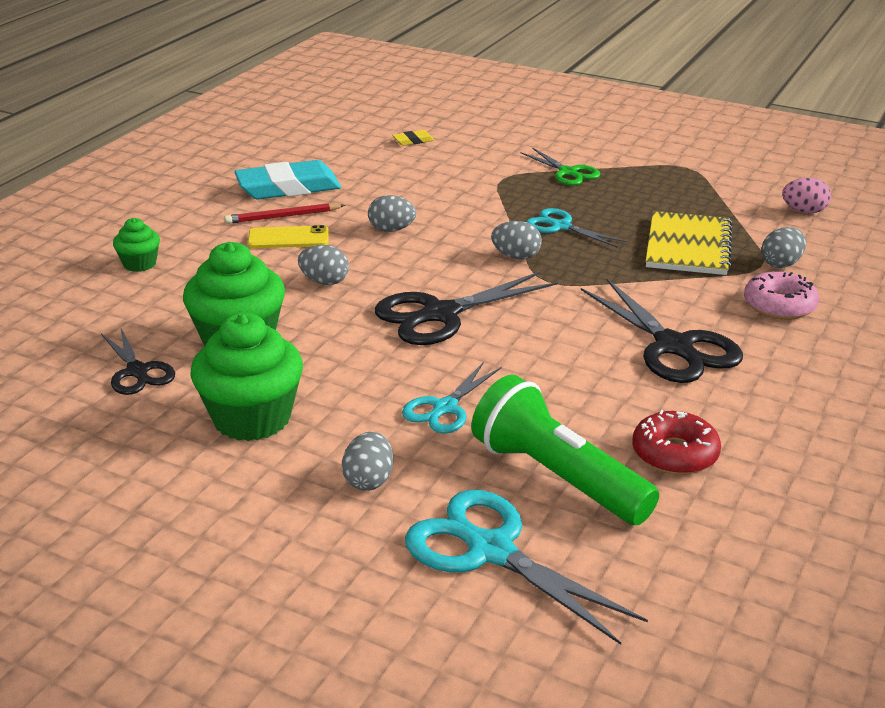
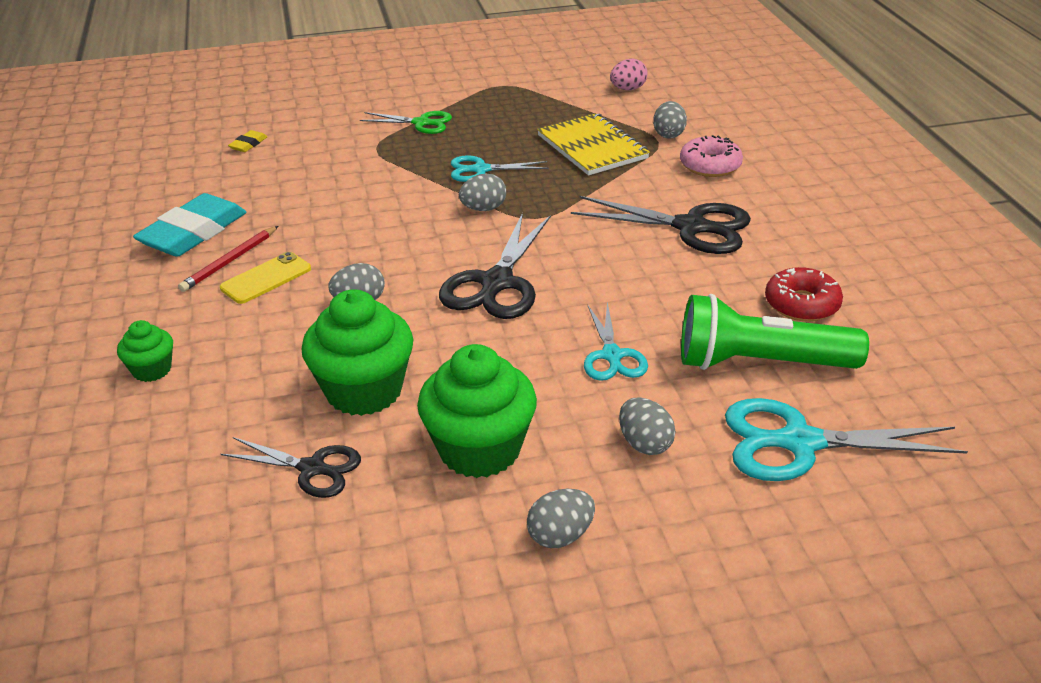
camera: 40 degrees left, 5 degrees up
(391, 230) = (349, 230): grey egg -> grey egg (560, 536)

